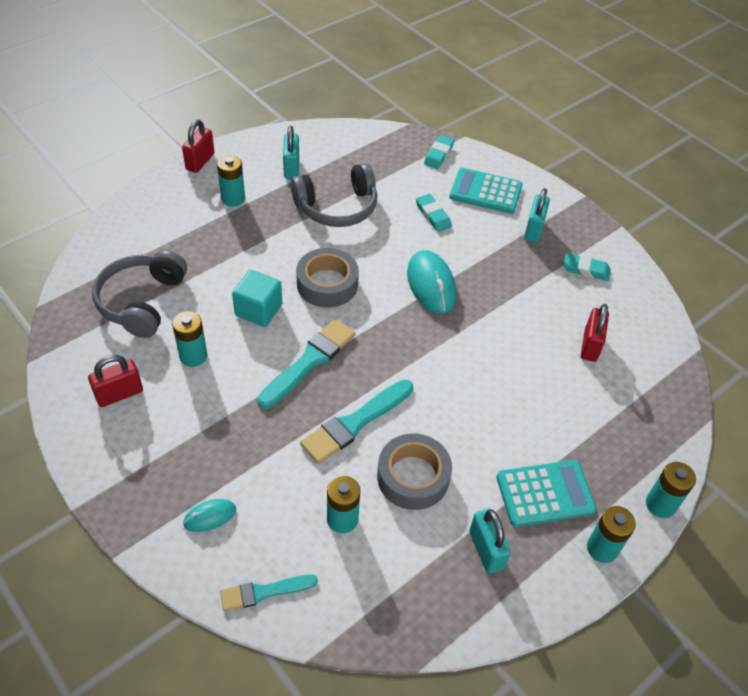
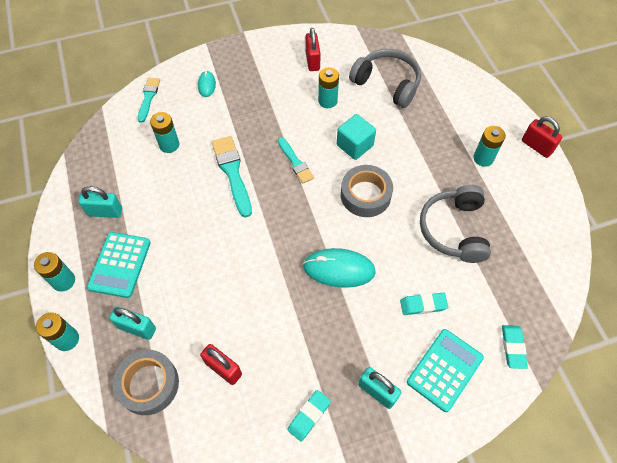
camera: 115 degrees right, 10 degrees up
(291, 168) = (515, 210): turquoise padlock -> turquoise padlock (137, 328)
(309, 361) = (295, 162): turquoise brush -> turquoise brush, size x0.63
(413, 477) = (176, 191): grey tape -> grey tape (148, 384)
(438, 154) = (513, 347): turquoise eraser -> turquoise eraser turned 45 degrees clockwise

